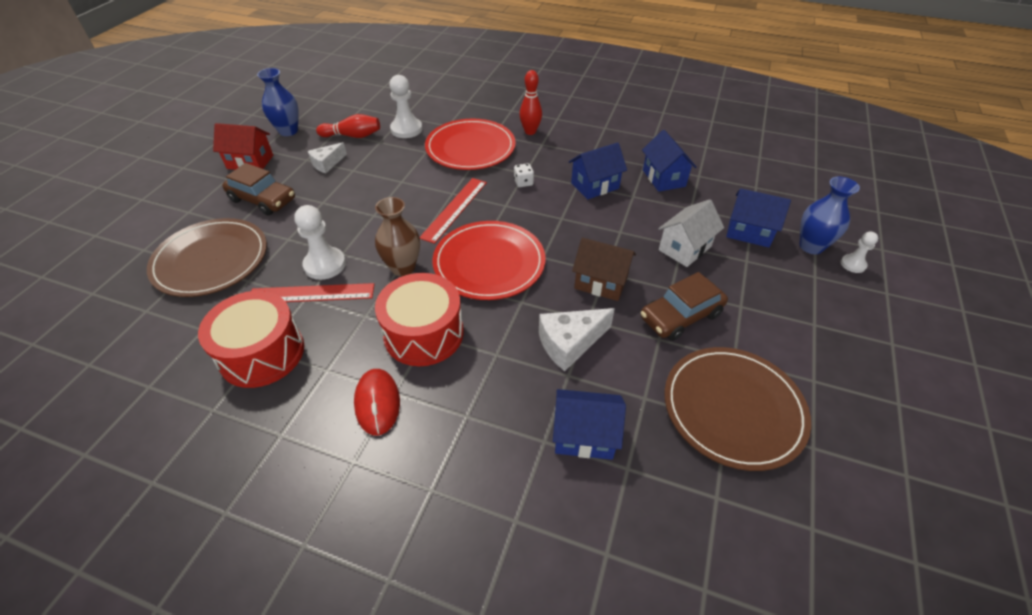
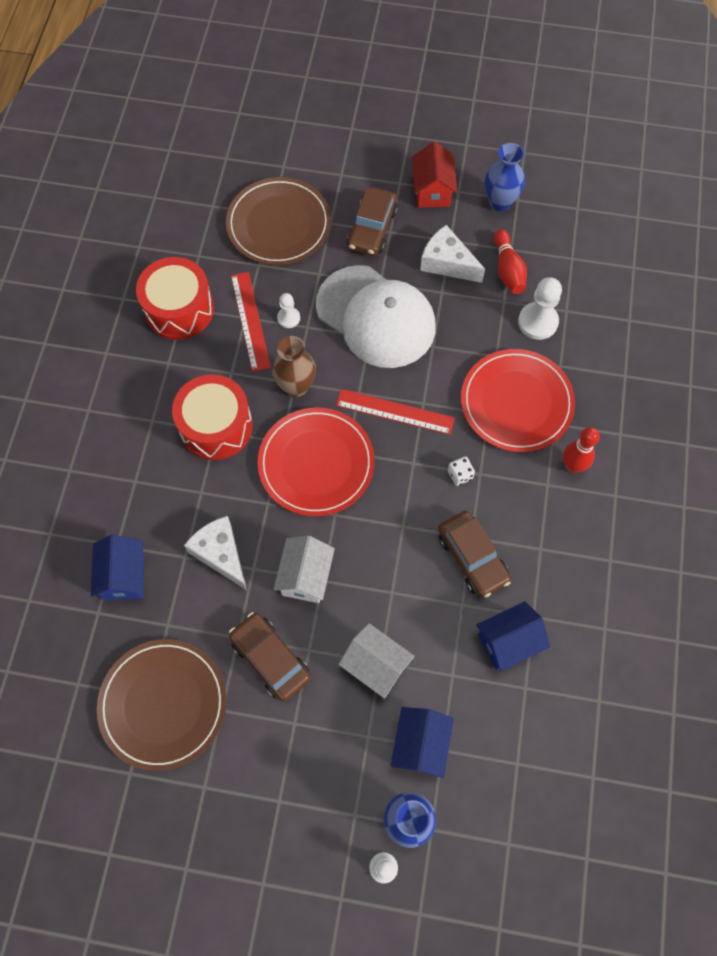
camera: 80 degrees right, 20 degrees up
(325, 265) = (288, 318): white pawn -> white pawn, size x0.58
(327, 163) = (447, 263): white cheese -> white cheese, size x1.53
(356, 208) = (376, 317): none -> white cap
(377, 403) = (140, 411): red mouse -> none
(595, 186) = (472, 557): blue house -> brown car
(601, 282) = (305, 576): brown house -> white house

